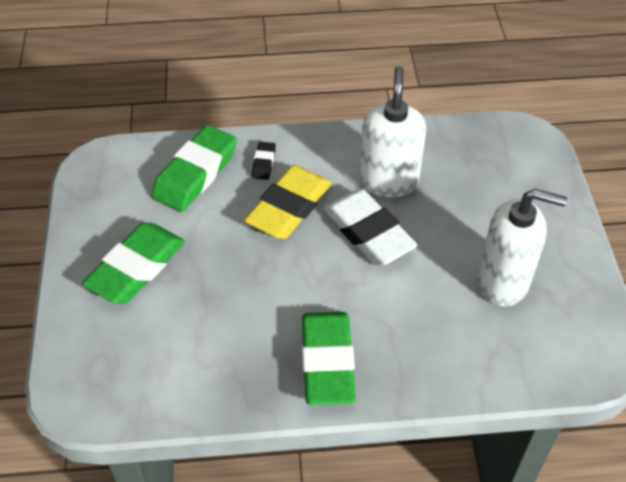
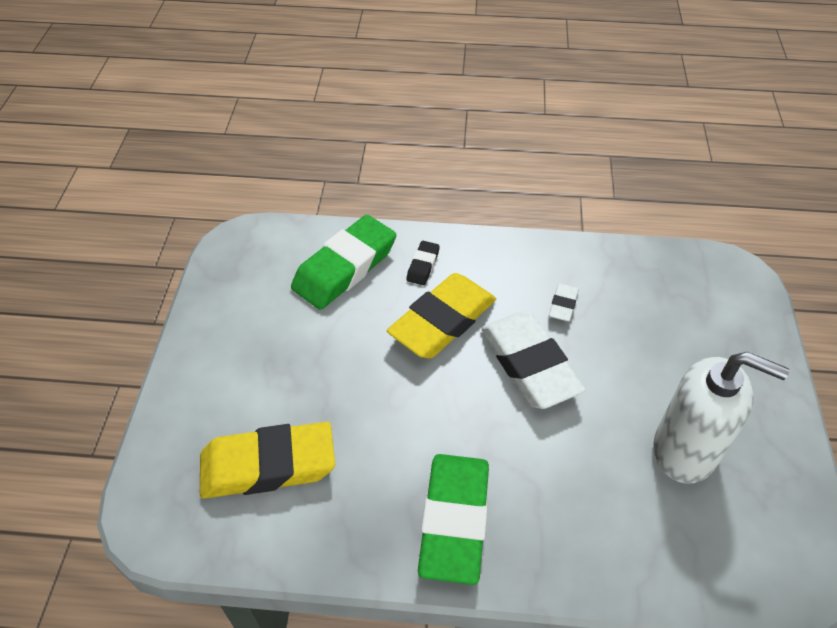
camera: 10 degrees right, 0 degrees up
(136, 268) = (256, 368): green eraser -> none
(164, 344) = (268, 465): none -> yellow eraser
(388, 180) = (563, 305): white soap dispenser -> white eraser

